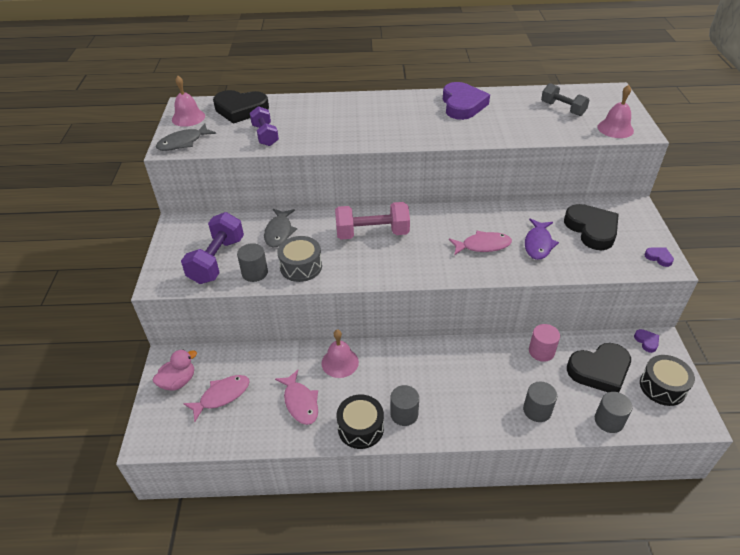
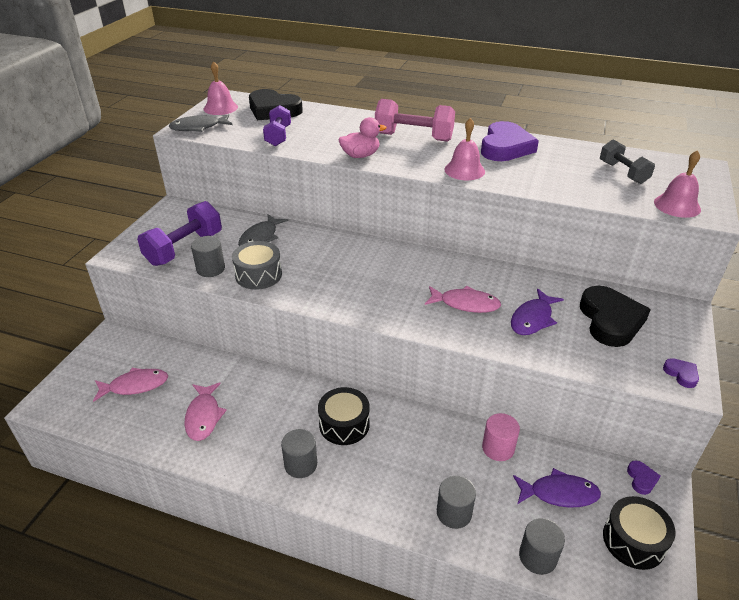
camera: 20 degrees right, 5 degrees down
(178, 381) = (106, 359): pink duck -> pink duck (360, 155)
(340, 362) = (267, 389): pink bell -> pink bell (464, 170)
(360, 428) = (246, 463): black drum -> black drum (344, 424)
(372, 233) = (352, 261): pink dumbbell -> pink dumbbell (413, 137)
(599, 370) = (559, 493): black heart -> purple fish

